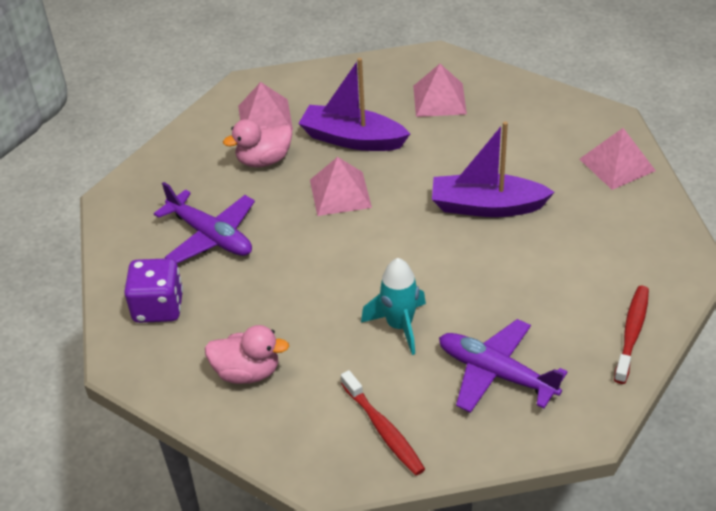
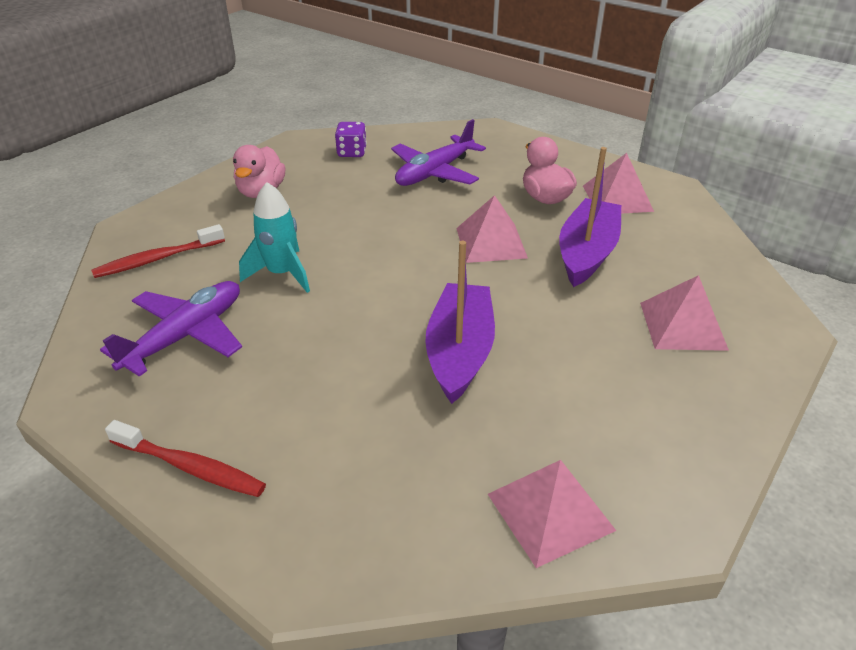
camera: 90 degrees right, 5 degrees down
(158, 307) = (352, 152): purple dice -> purple dice, size x0.66

